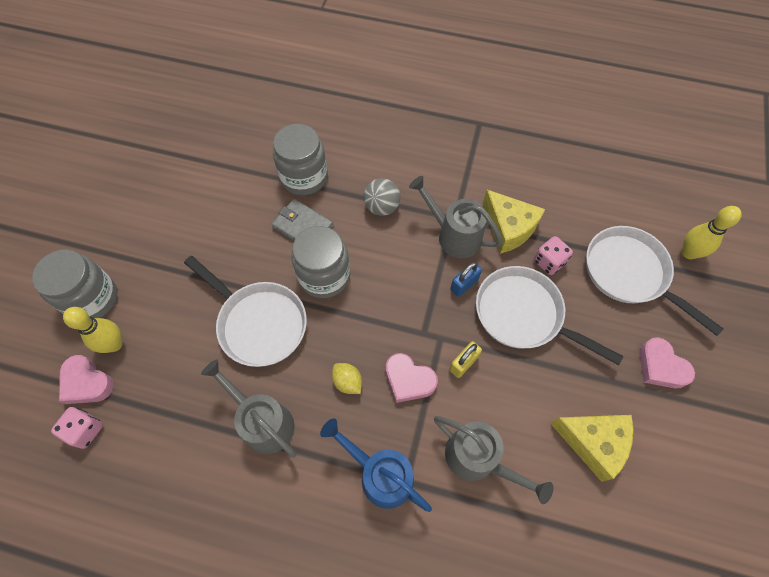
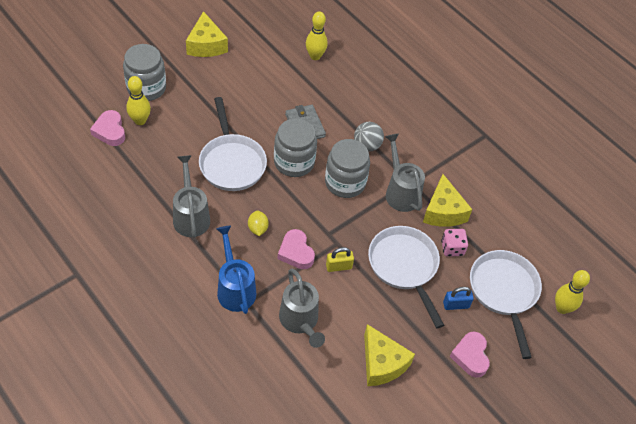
camera: 30 degrees right, 10 degrees down
(85, 430) = (91, 155): pink dice -> none
(125, 203) = (206, 45): none -> yellow cheese
(253, 143) = (315, 56): none -> yellow bowling pin
(304, 177) = (331, 97): grey jar -> grey jar (345, 182)
(464, 284) = (380, 224): blue padlock -> blue padlock (456, 305)

